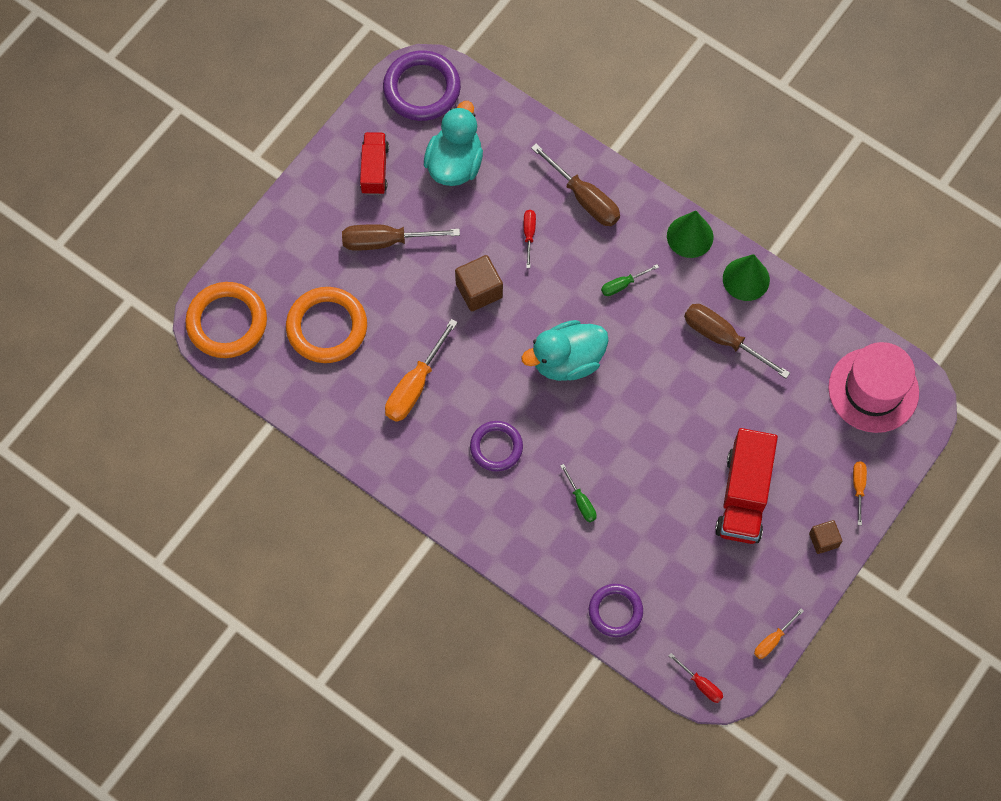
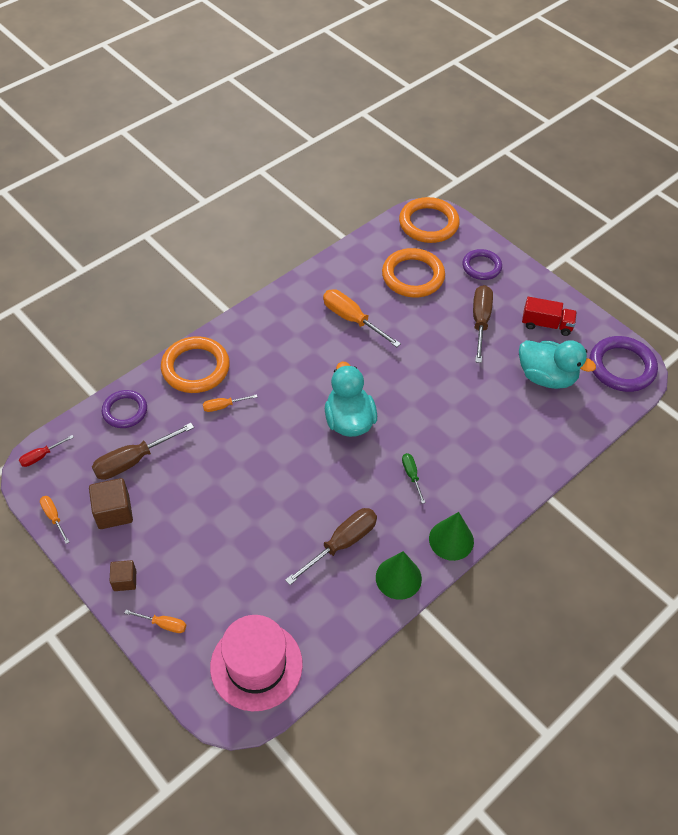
camera: 100 degrees right, 15 degrees down
(479, 290) = (426, 373): brown cube -> brown cube (114, 512)
(496, 447) = (286, 360): purple ring -> purple ring (481, 267)
(529, 234) = (472, 416): red screwdriver -> none
(533, 549) = (195, 368): none -> orange ring
(581, 501) = (223, 406): green screwdriver -> orange screwdriver
(584, 198) = (502, 463): brown screwdriver -> brown screwdriver (133, 461)
(744, 496) = (188, 525): red truck -> none

